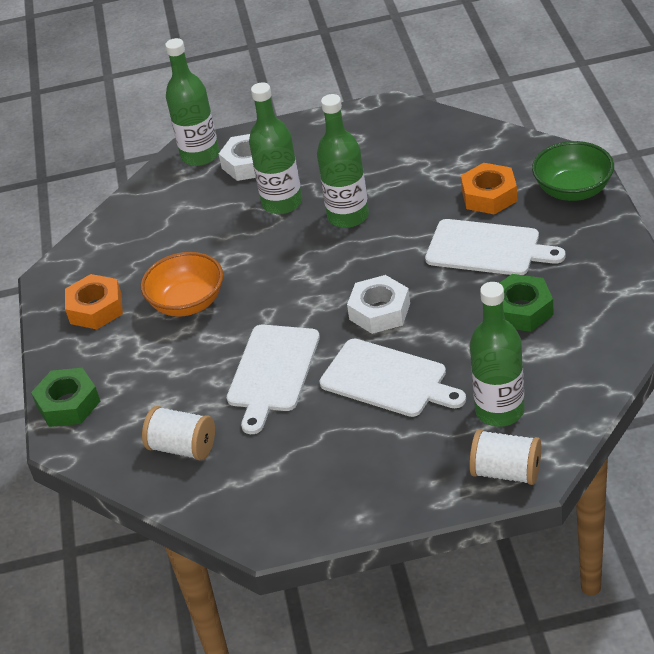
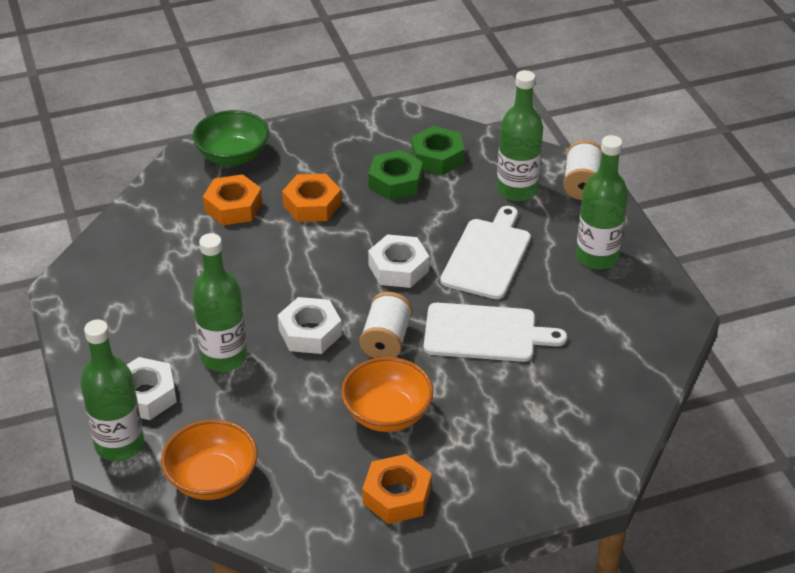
camera: 105 degrees left, 0 degrees up
(68, 404) = (547, 489): green nut -> green nut (437, 157)
(149, 205) = (212, 479): none -> orange bowl
(182, 447) = (591, 385): white spool -> white spool (386, 340)
(301, 253) = (310, 332): none -> white nut
(348, 216) = (253, 302): green bottle -> green bottle (597, 257)
(487, 249) = (312, 205): white cutting board -> orange nut

